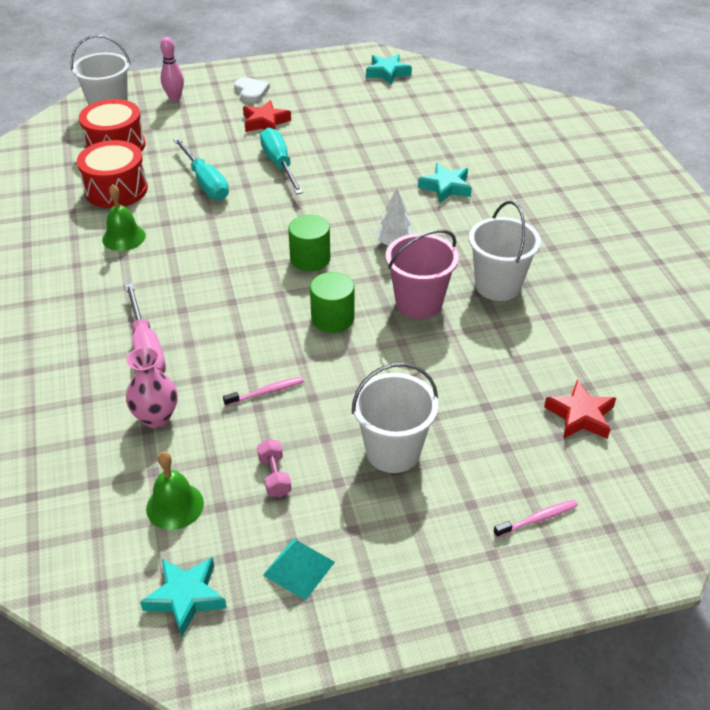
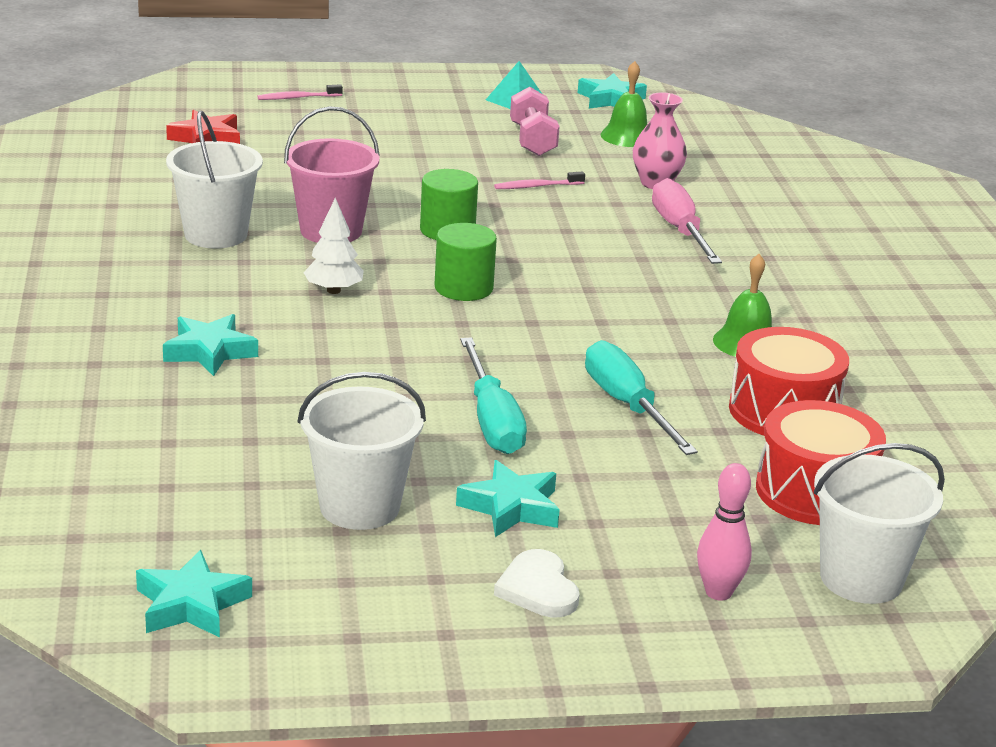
camera: 175 degrees left, 15 degrees down
(265, 122) = (511, 507): red star -> turquoise star
(274, 476) = (532, 140): pink dumbbell -> pink dumbbell, size x1.57
(393, 451) = (412, 140): white bucket -> white bucket (359, 507)

